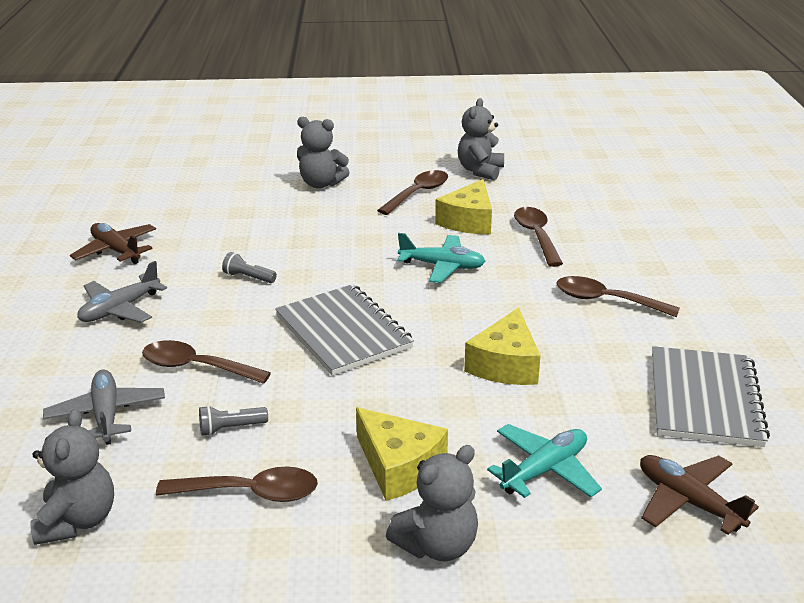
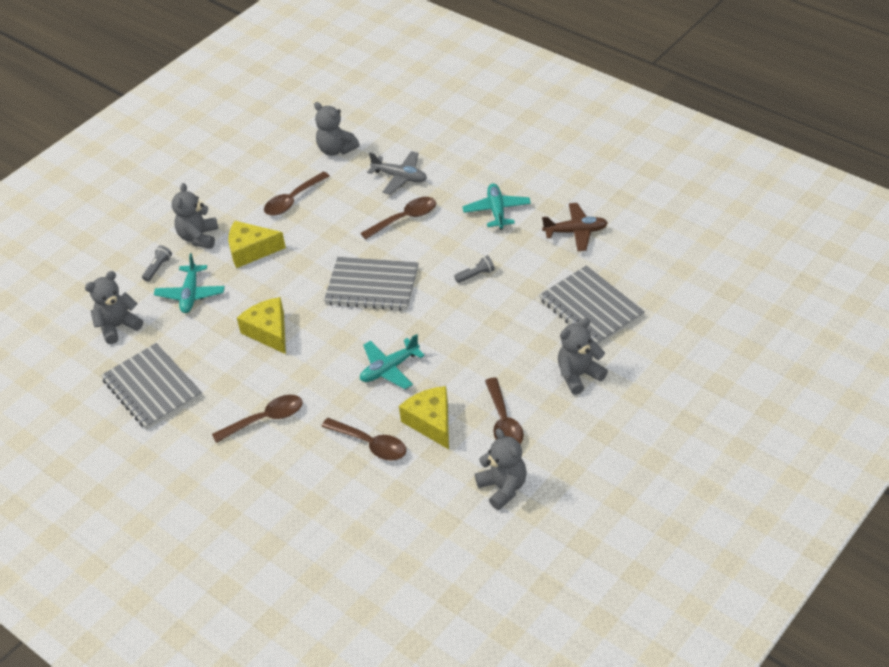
camera: 135 degrees right, 15 degrees up
(120, 309) = (497, 211): grey plane -> turquoise plane
(229, 206) = (591, 308): none -> grey notebook
(231, 428) = (341, 211): grey flashlight -> grey flashlight (158, 268)
(688, 501) = (118, 326): brown plane -> grey teddy bear

